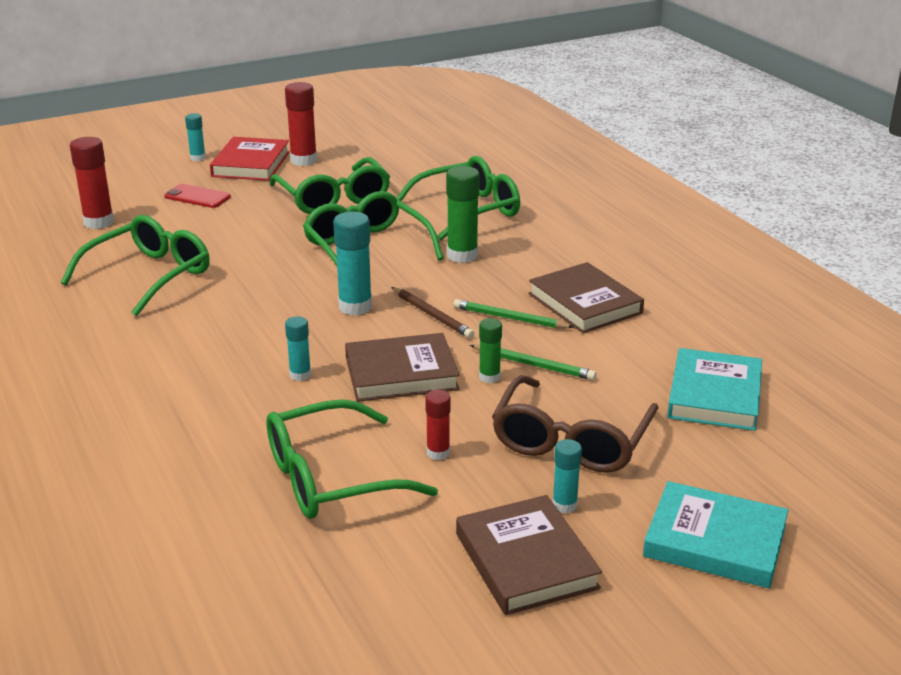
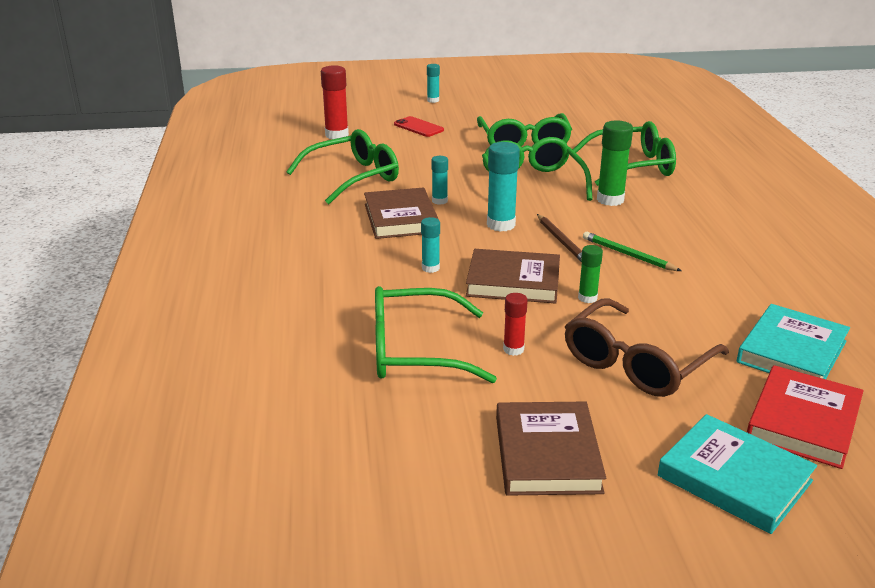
camera: 20 degrees right, 0 degrees up
(251, 164) = (471, 109): red book -> red book (803, 422)
(303, 160) = (514, 112): red glue stick -> none
(534, 365) = (631, 295): green pencil -> none
(564, 505) = (604, 415): turquoise glue stick -> turquoise glue stick (439, 201)
(585, 303) = (702, 254): brown book -> brown book (400, 218)

